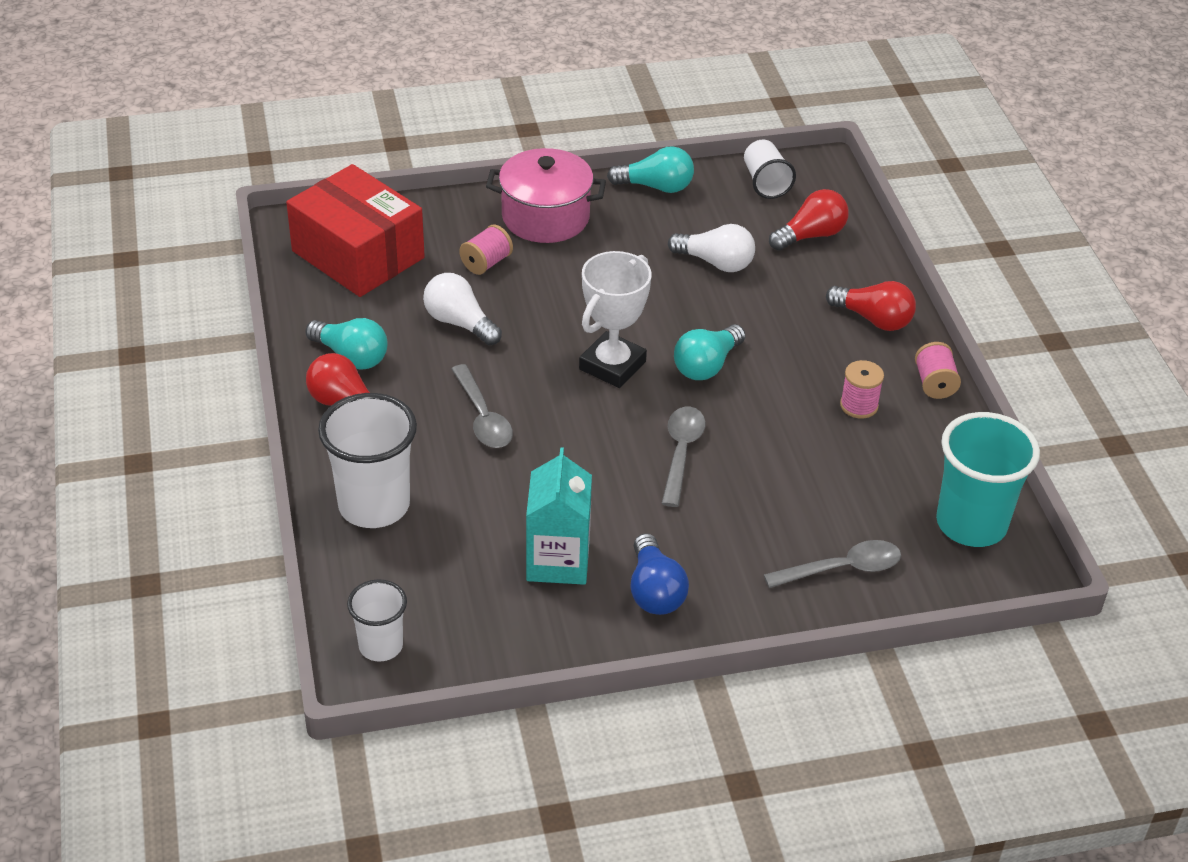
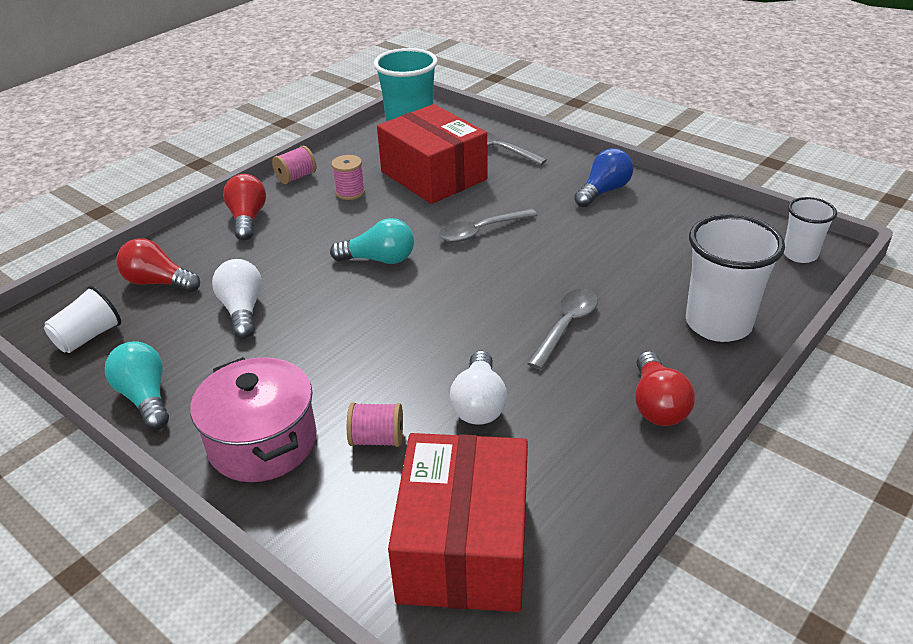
camera: 125 degrees left, 5 degrees down
(351, 356) = (604, 442): turquoise light bulb -> none
(558, 561) = (636, 230): turquoise carton -> none
(612, 365) = (431, 298): white trophy -> none
(832, 482) = (434, 175): none -> red box

